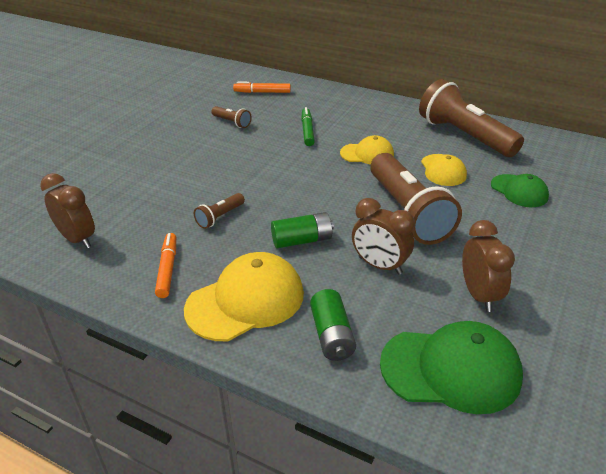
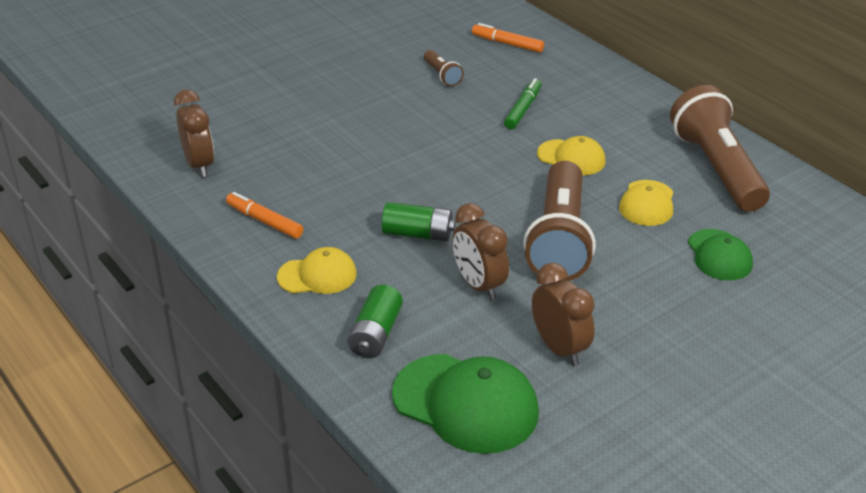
camera: 25 degrees right, 0 degrees up
(167, 269) = (264, 221): orange marker -> orange marker turned 75 degrees counterclockwise
(219, 217) = (351, 183): brown flashlight -> none
(245, 301) = (317, 275): yellow cap -> yellow cap, size x0.59
(479, 295) = (559, 348): brown clock -> brown clock turned 45 degrees counterclockwise

